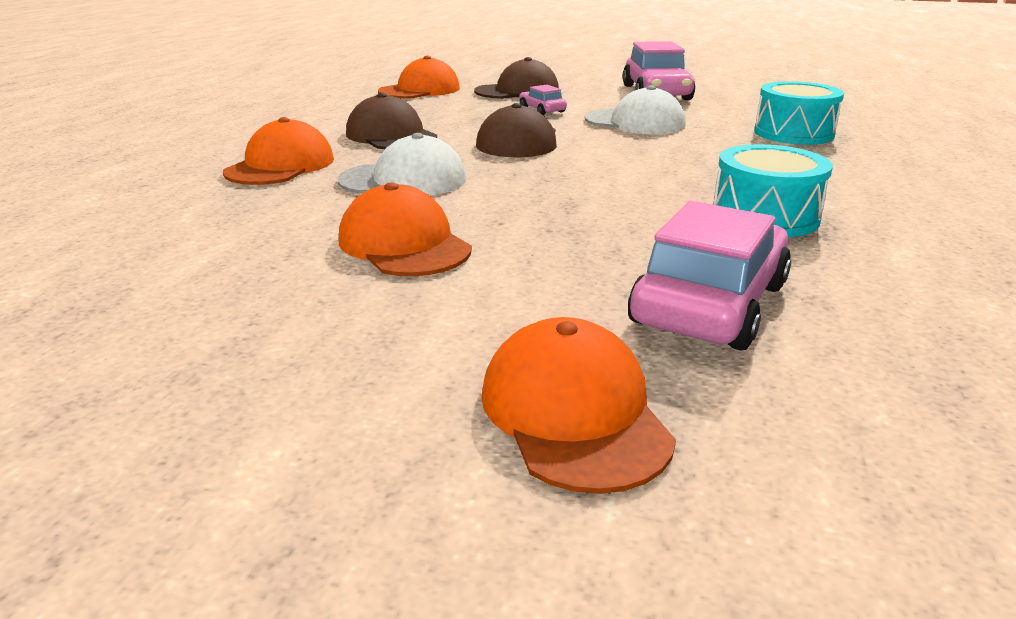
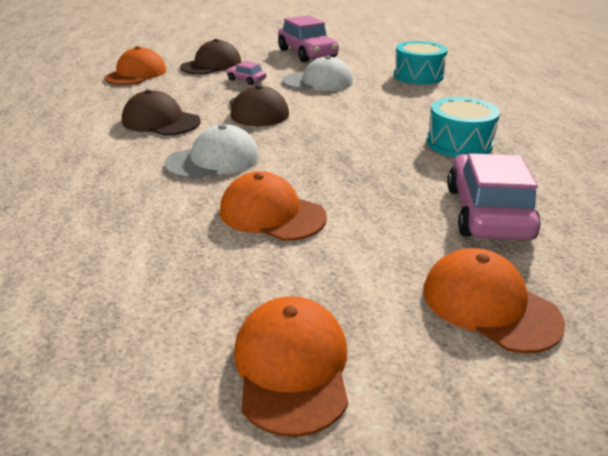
camera: 25 degrees left, 5 degrees up
(280, 166) = (104, 165): orange cap -> orange cap (292, 366)

